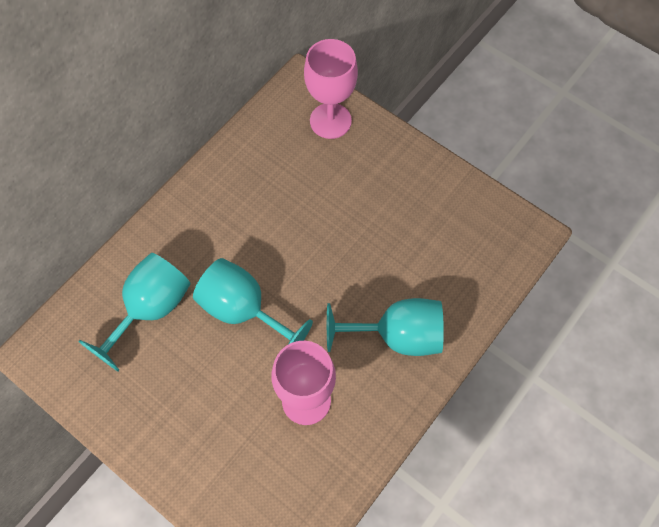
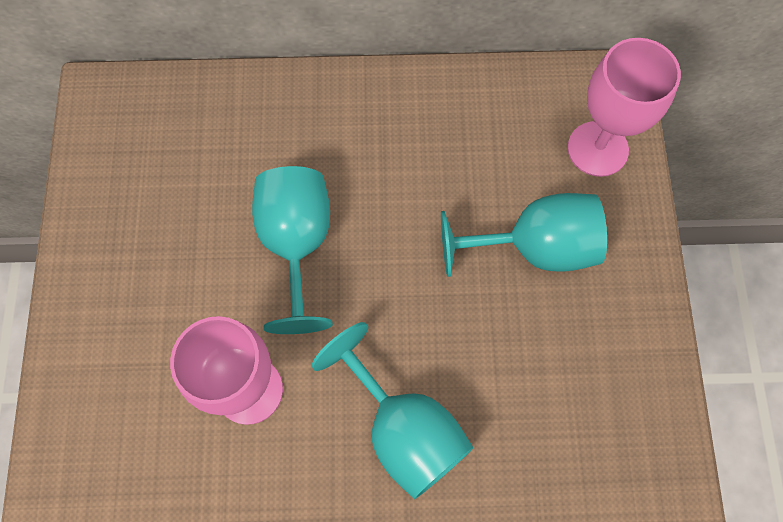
camera: 50 degrees right, 5 degrees up
(150, 309) = (224, 156): turquoise goblet -> turquoise goblet (535, 247)

